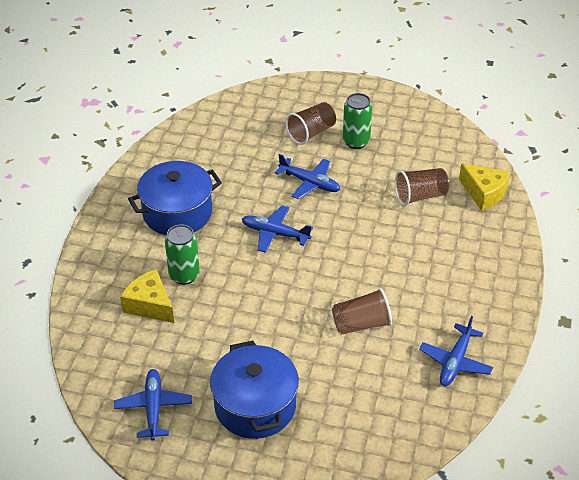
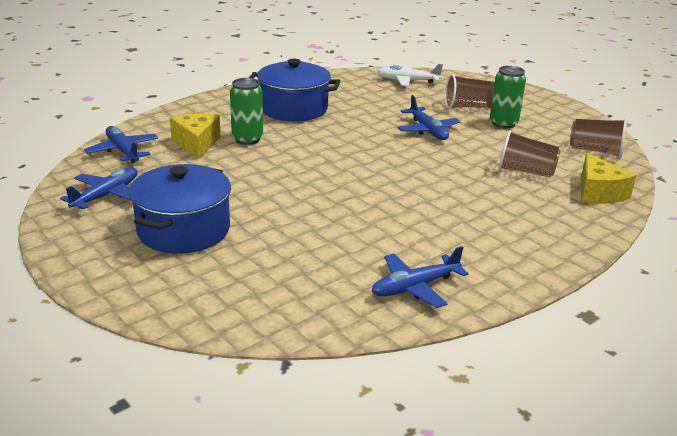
camera: 35 degrees right, 15 degrees down
(230, 119) = (407, 81): none -> white plane
(275, 233) = (356, 145): blue plane -> blue plane (123, 151)
(361, 324) = (354, 223): brown cup -> brown cup (595, 151)

